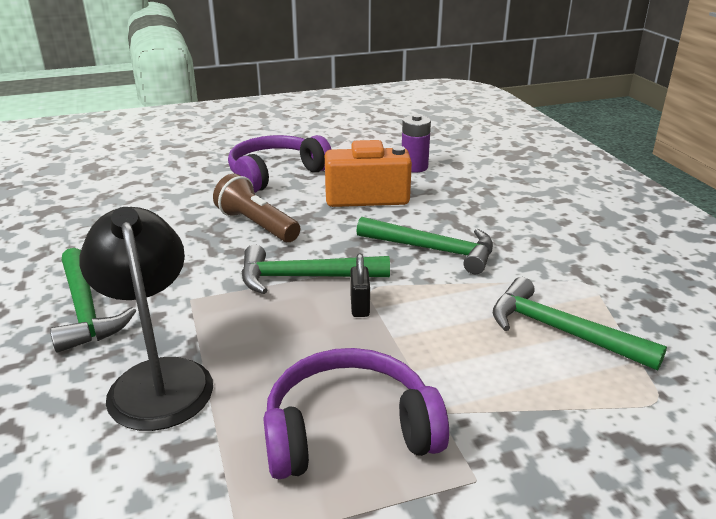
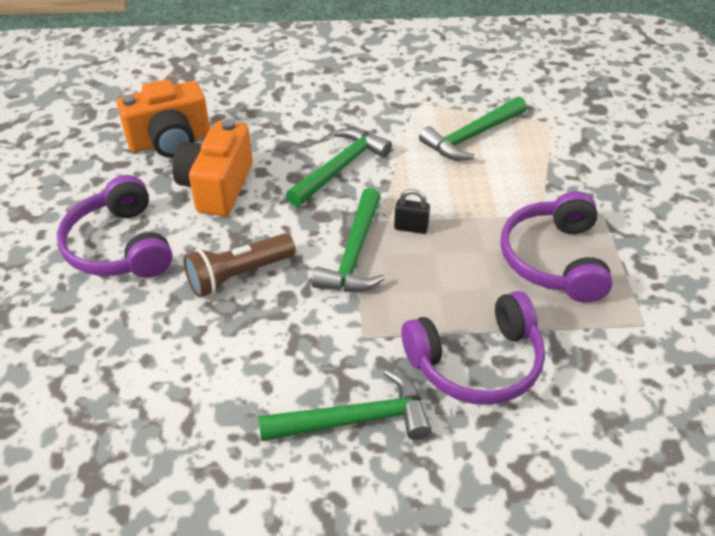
camera: 75 degrees left, 15 degrees up
(157, 378) = (477, 363): black lamp -> purple headphones
(414, 167) = (170, 141): purple battery -> orange camera

